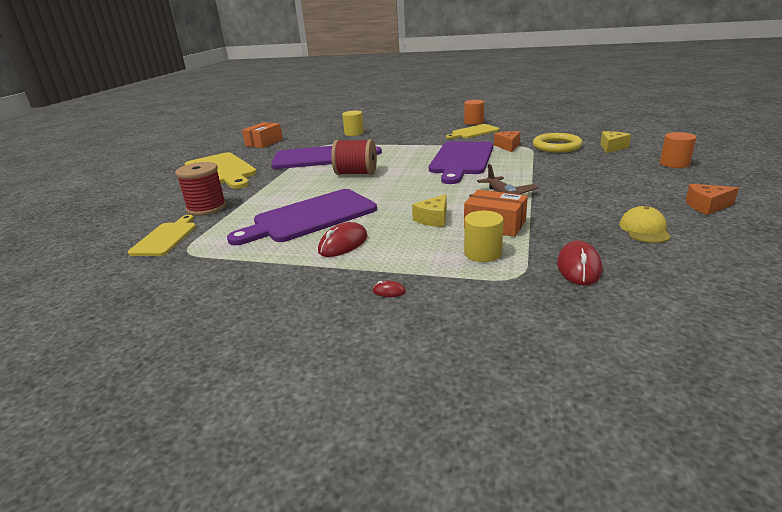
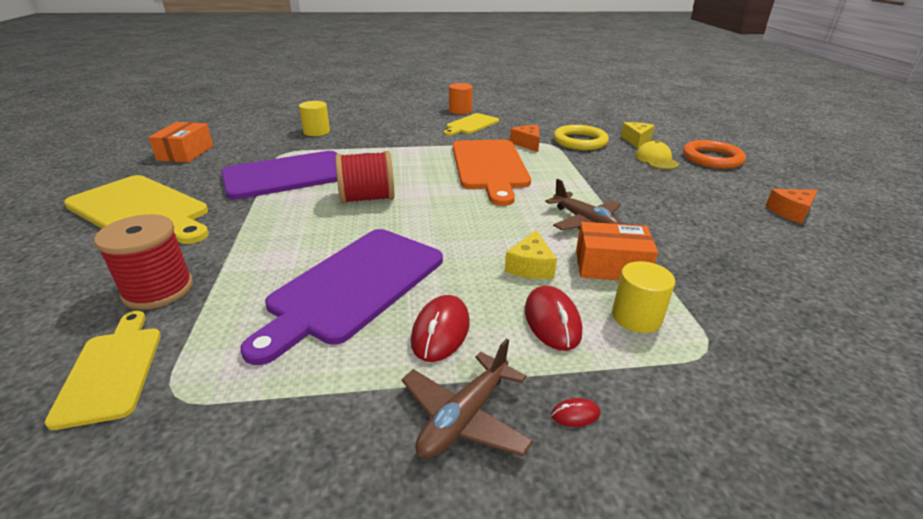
camera: 25 degrees left, 5 degrees up
(322, 282) = (464, 417): none -> brown plane
(461, 160) = (489, 167): purple cutting board -> orange cutting board
(578, 267) = (757, 321): red mouse -> red mouse (552, 321)
(644, 229) = (767, 252): yellow cap -> yellow cap (656, 160)
(674, 163) = (712, 158): orange cylinder -> orange ring

